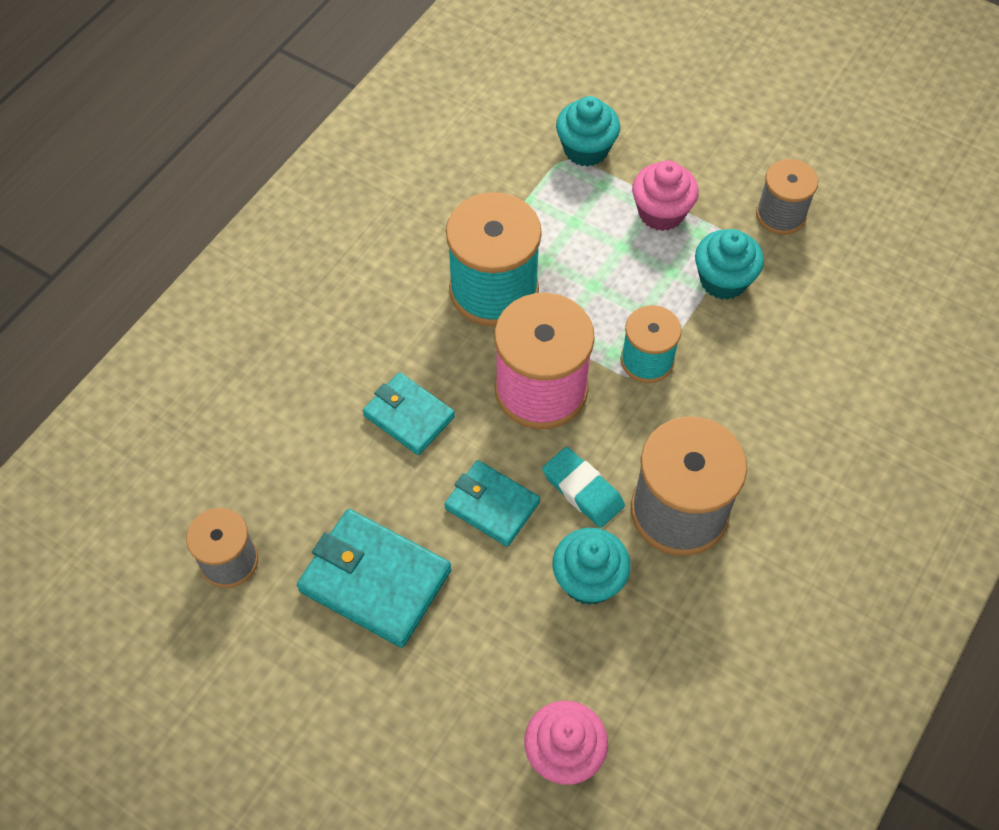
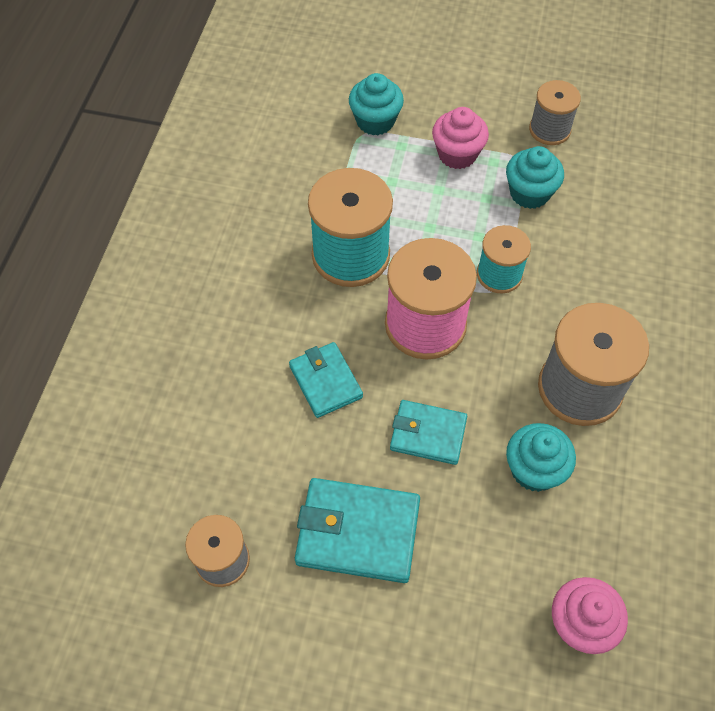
camera: 20 degrees left, 0 degrees up
(409, 416) = (325, 381): turquoise wallet -> turquoise wallet turned 45 degrees clockwise
(582, 490) = (496, 396): turquoise eraser -> none

